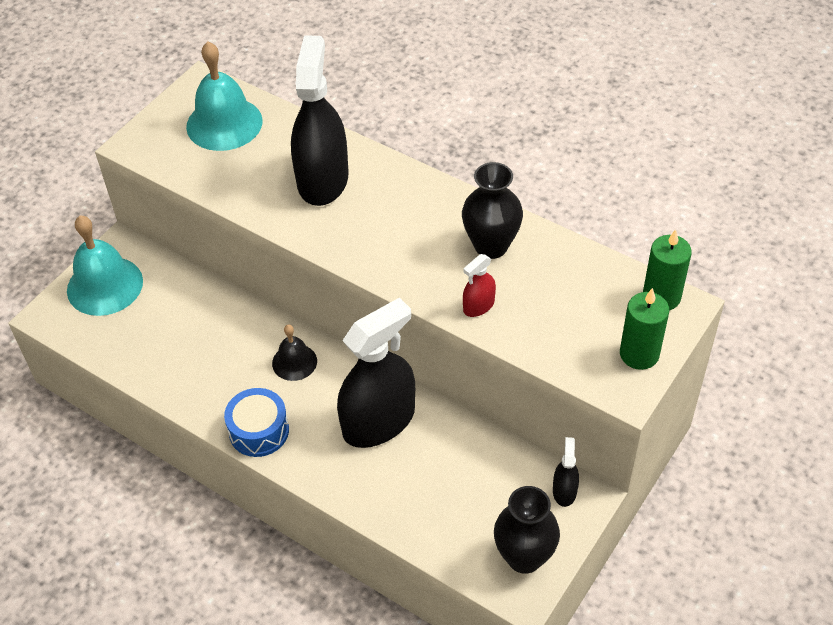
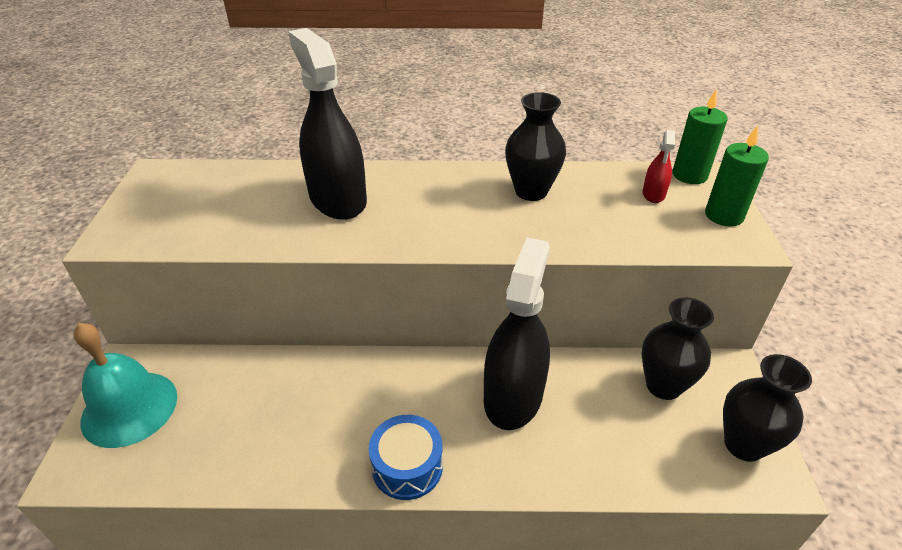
camera: 35 degrees left, 10 degrees down
(224, 123) = (201, 192): turquoise bell -> none
(294, 362) = (391, 384): black bell -> none
(478, 306) = (569, 234): red spray bottle -> red spray bottle (653, 194)
(509, 479) = (663, 385): none -> black vase
(564, 491) = (711, 372): black spray bottle -> none

